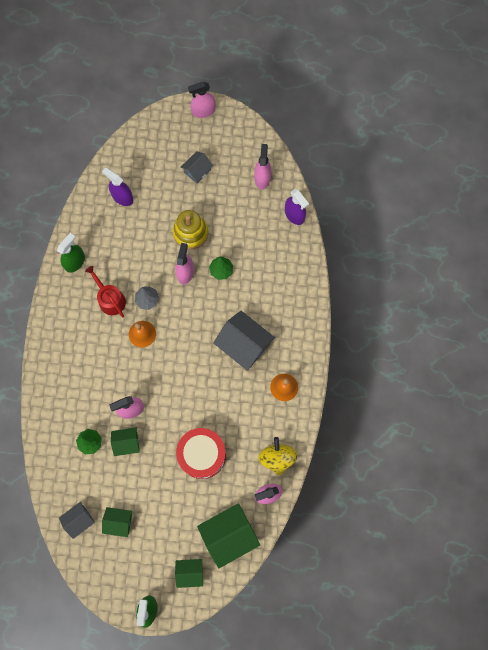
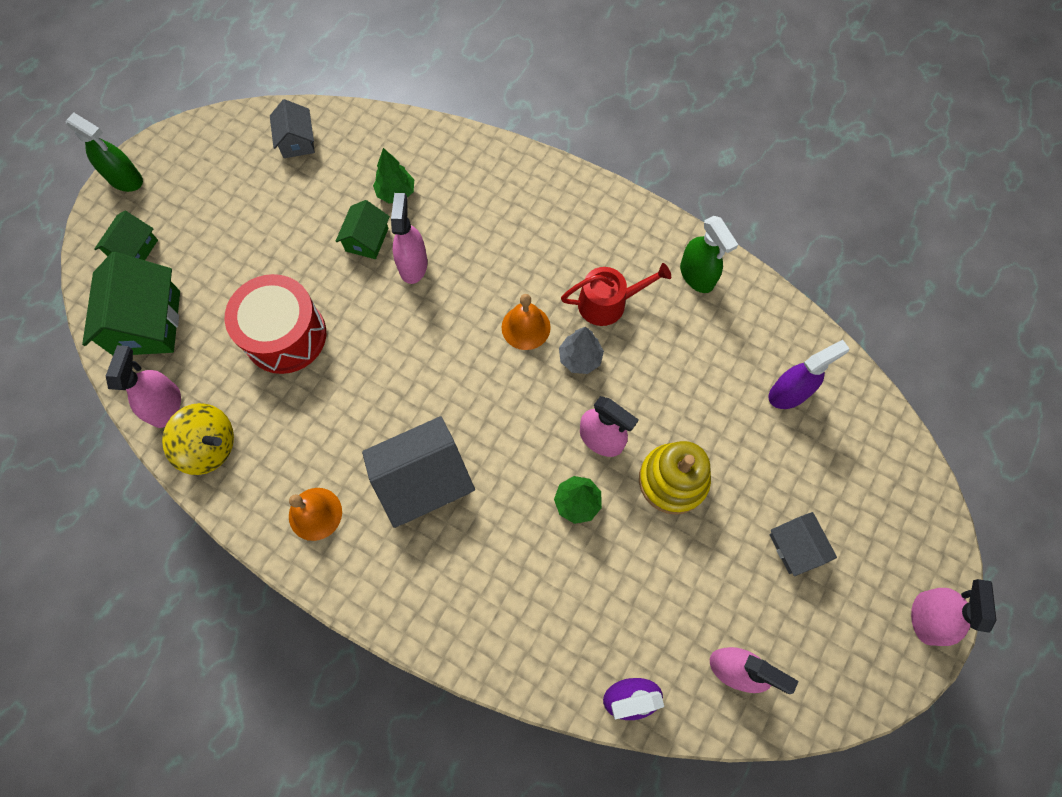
camera: 115 degrees right, 5 degrees down
(119, 522) = (262, 187): green house -> none

